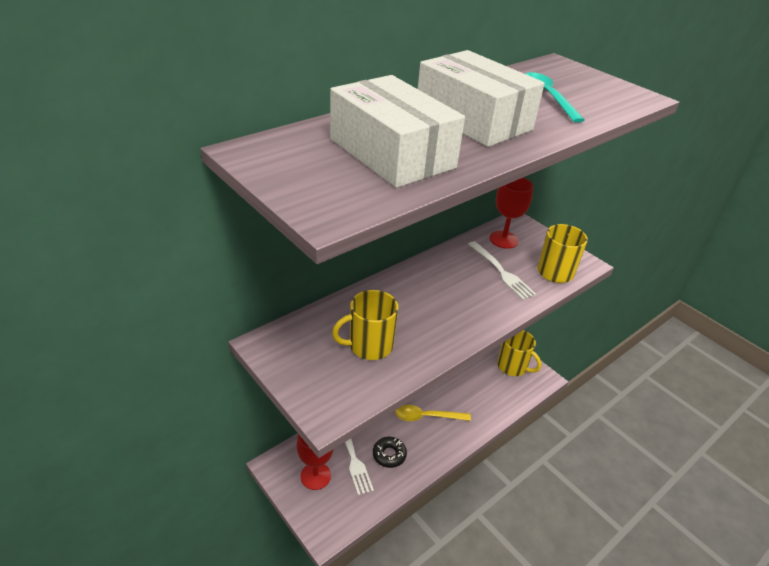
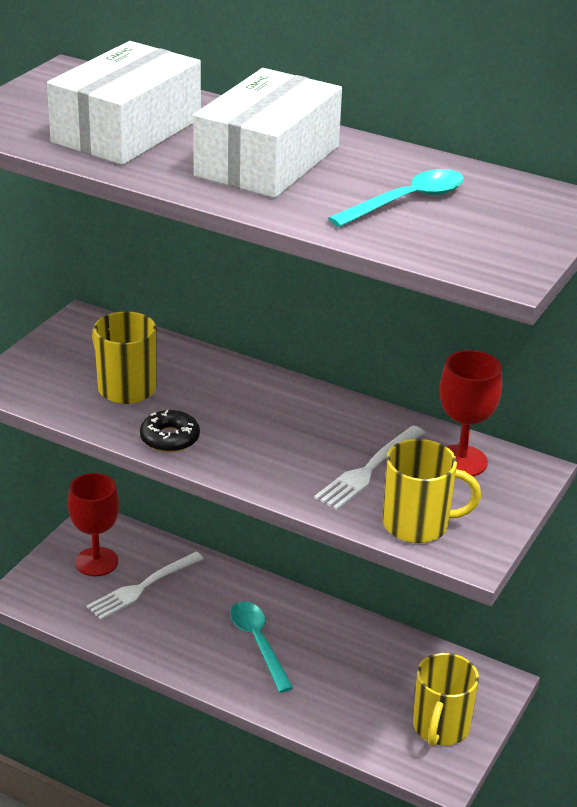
camera: 70 degrees right, 5 degrees down
(389, 455) = (166, 620): black donut -> black donut (170, 438)
(427, 417) = (258, 643): yellow spoon -> turquoise spoon

